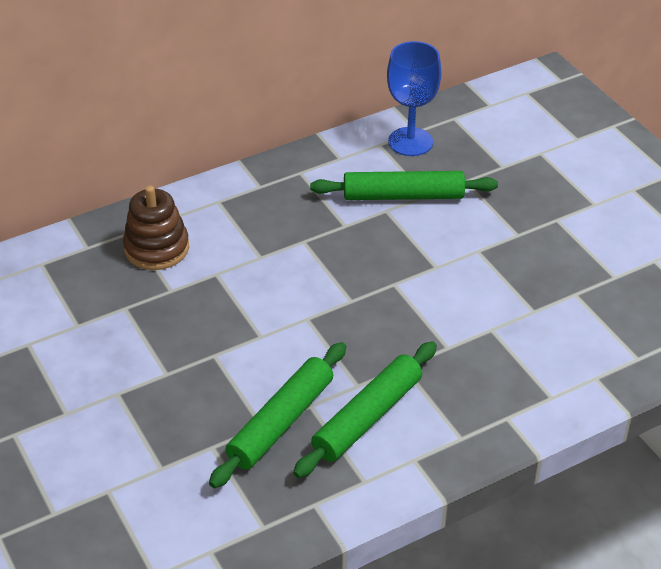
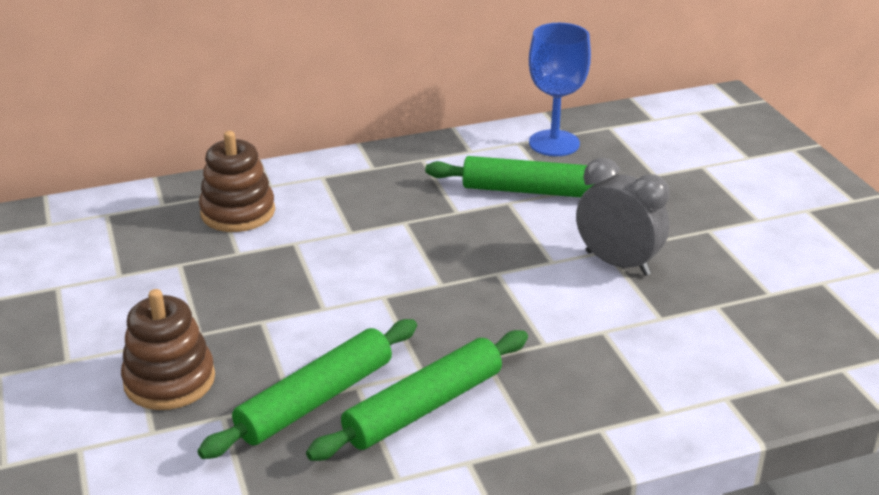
camera: 10 degrees right, 10 degrees down
(158, 420) = (169, 380): none -> brown stacking toy
(489, 262) = (618, 263): none -> grey clock

